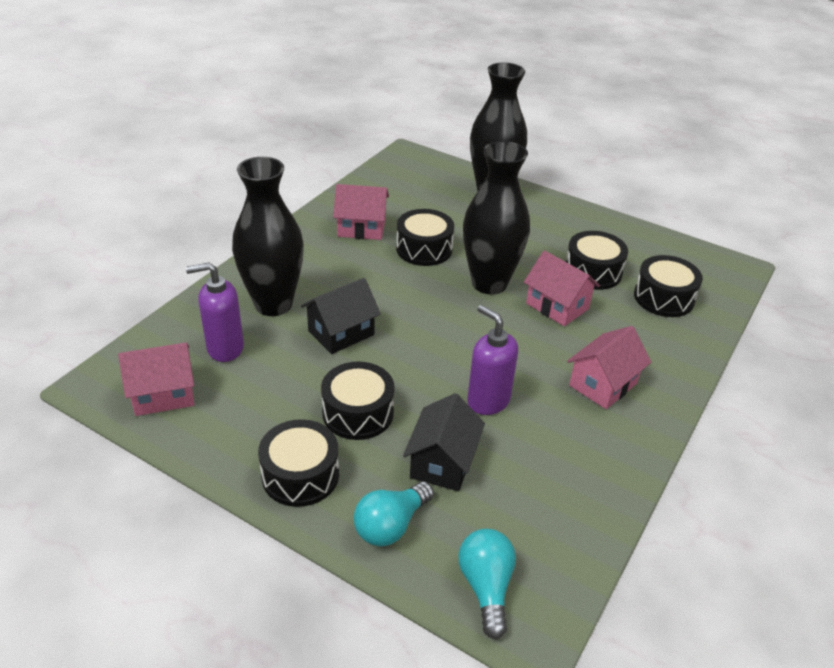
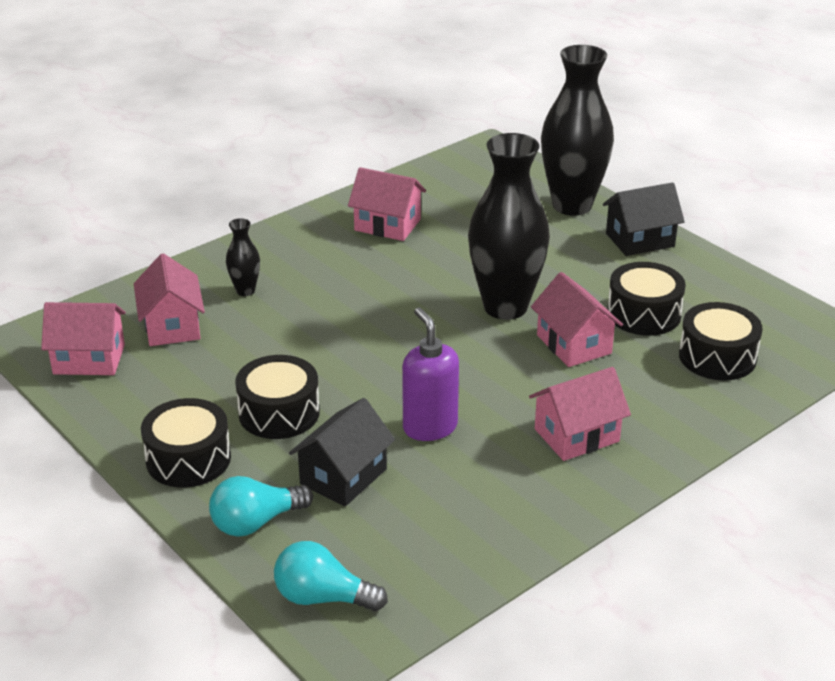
camera: 20 degrees right, 5 degrees down
(225, 348) = (172, 326): purple soap dispenser -> pink house
(273, 304) = (245, 290): black vase -> black vase, size x0.44
(341, 333) = (304, 331): black house -> black house (640, 240)
(424, 249) = (448, 258): black drum -> none
(486, 587) = (323, 597): turquoise light bulb -> turquoise light bulb turned 90 degrees counterclockwise

